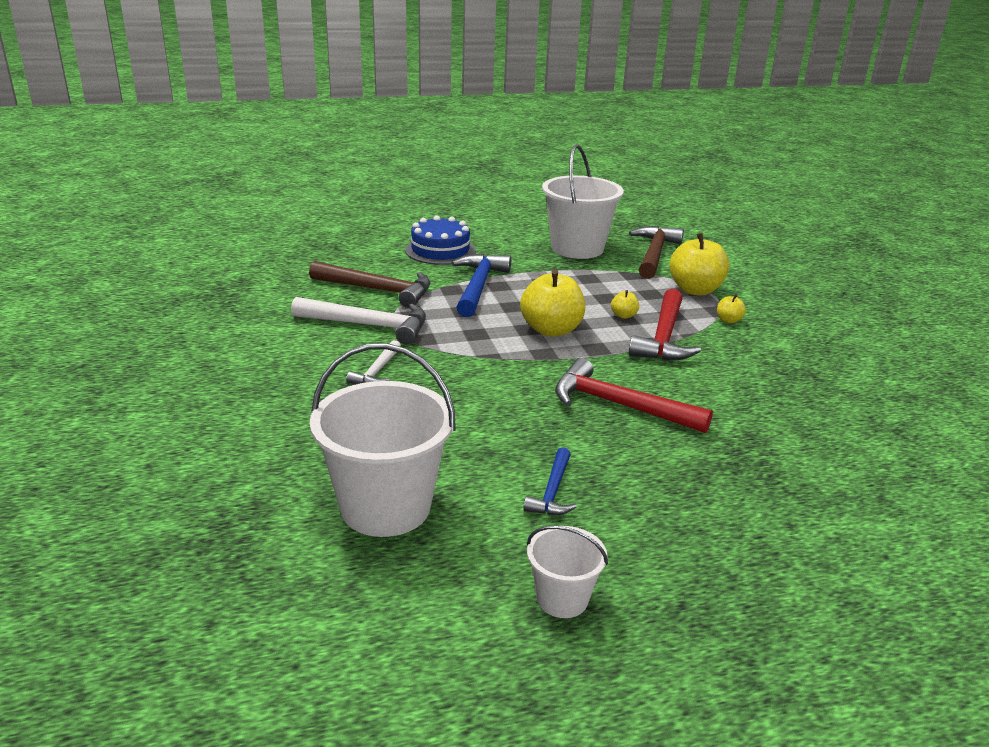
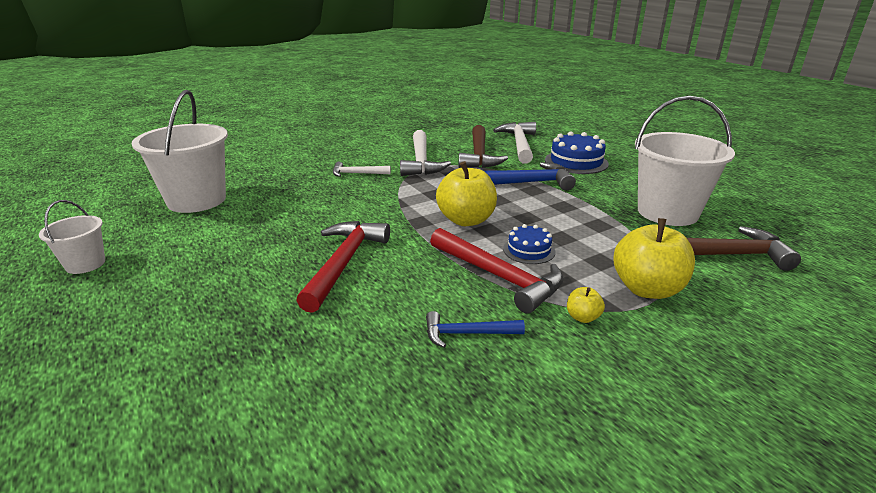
camera: 75 degrees right, 0 degrees up
(362, 263) = (519, 144): none -> white hammer
(553, 491) = (210, 248): blue hammer -> blue hammer (467, 334)
(623, 315) = (529, 250): yellow apple -> blue cake
(664, 337) = (498, 276): red hammer -> red hammer turned 135 degrees counterclockwise

